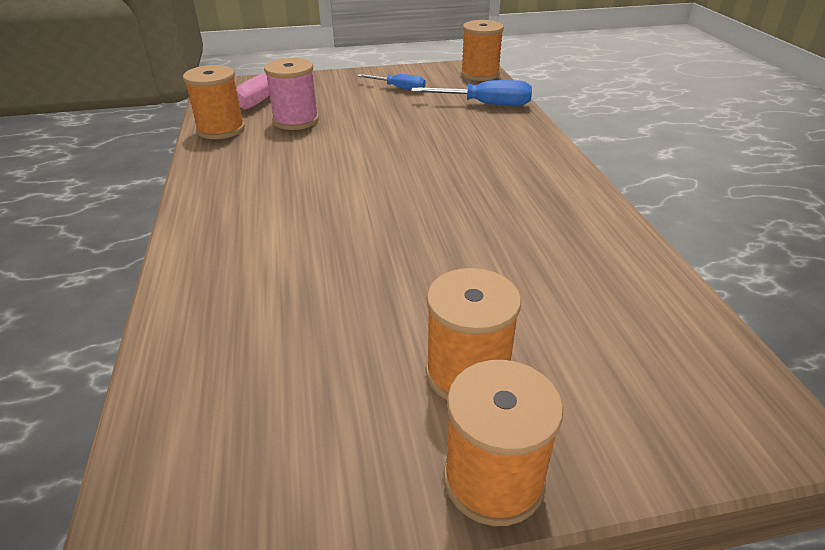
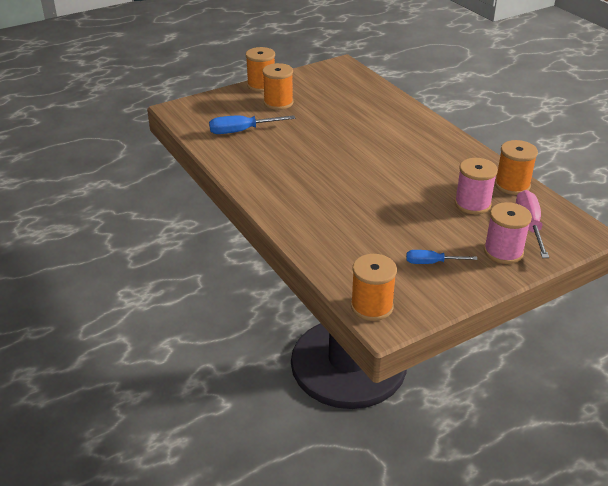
camera: 160 degrees right, 0 degrees up
(322, 85) = (503, 252): none -> pink spool
(485, 104) = (341, 255): blue screwdriver -> blue screwdriver (241, 131)

